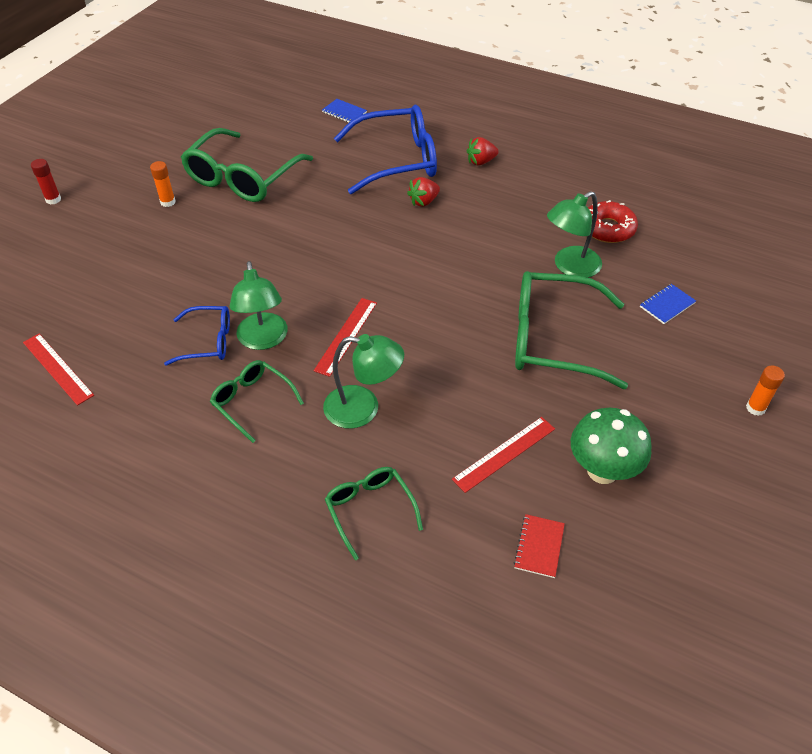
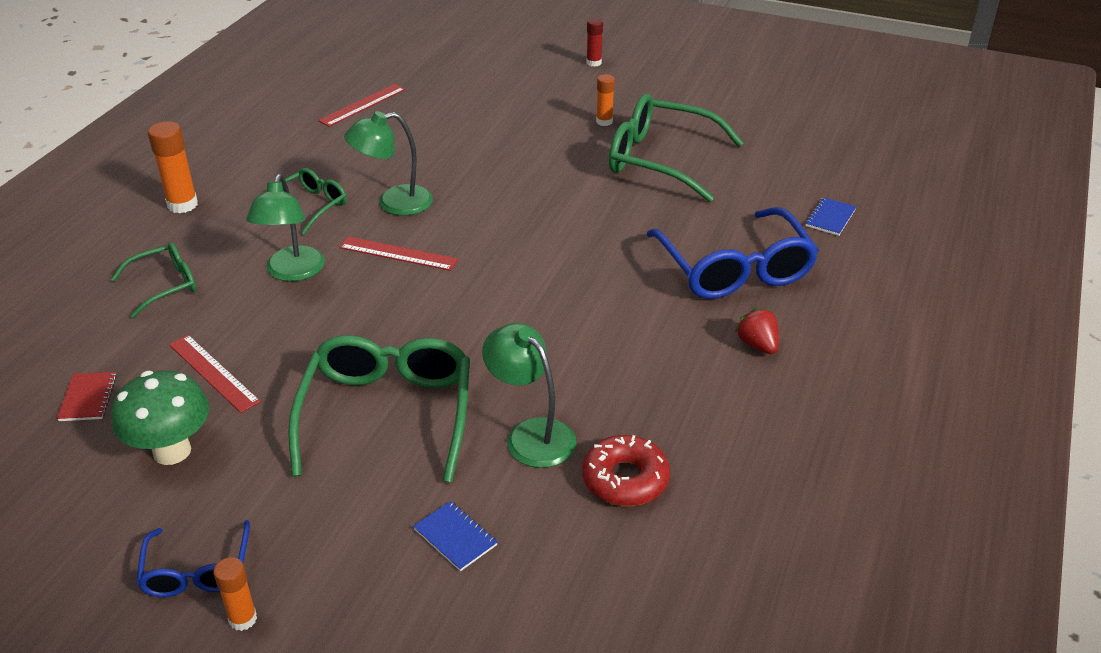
camera: 85 degrees right, 10 degrees down
(208, 342) = (392, 172): blue glasses -> blue glasses (197, 571)
(219, 515) = (182, 205): none -> orange glue stick
(424, 201) = (648, 296): red strawberry -> none
(539, 546) = (88, 398): red notebook -> red notebook turned 75 degrees clockwise

